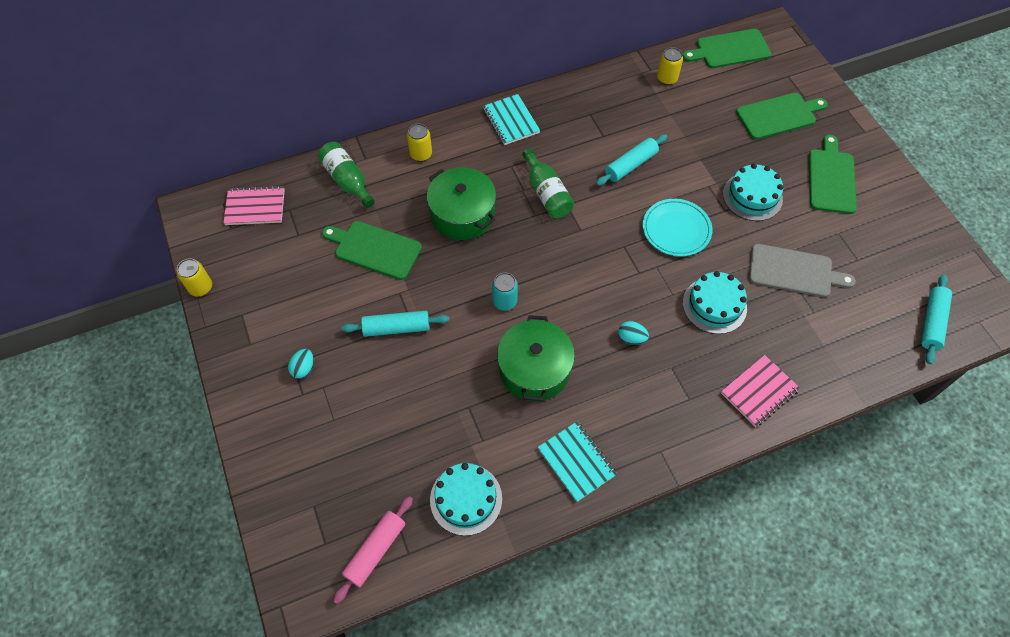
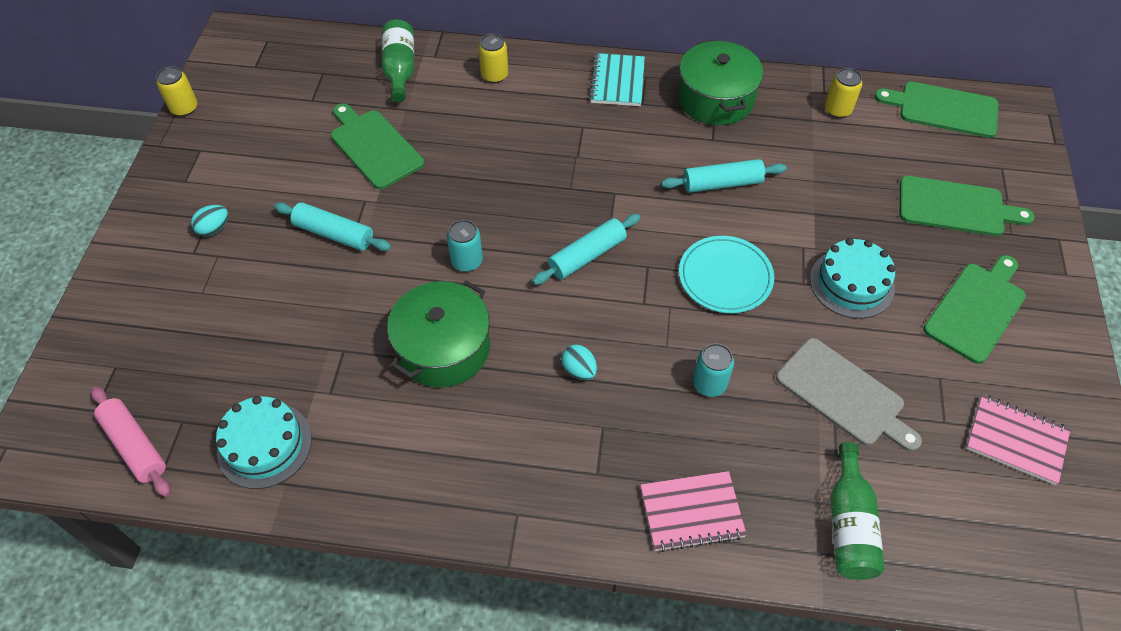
camera: 30 degrees right, 5 degrees down
(255, 207) = (293, 57): pink notebook -> pink notebook (1016, 440)
(375, 550) = (135, 446): pink rolling pin -> pink rolling pin turned 75 degrees clockwise
(462, 214) = (491, 153): green pot -> green pot (715, 99)
(546, 193) = (600, 171): green bottle -> green bottle (849, 524)
(576, 462) = (412, 472): turquoise notebook -> none
(714, 305) = (709, 384): turquoise cake -> turquoise can
(932, 322) = (998, 552): turquoise rolling pin -> turquoise rolling pin (587, 256)

